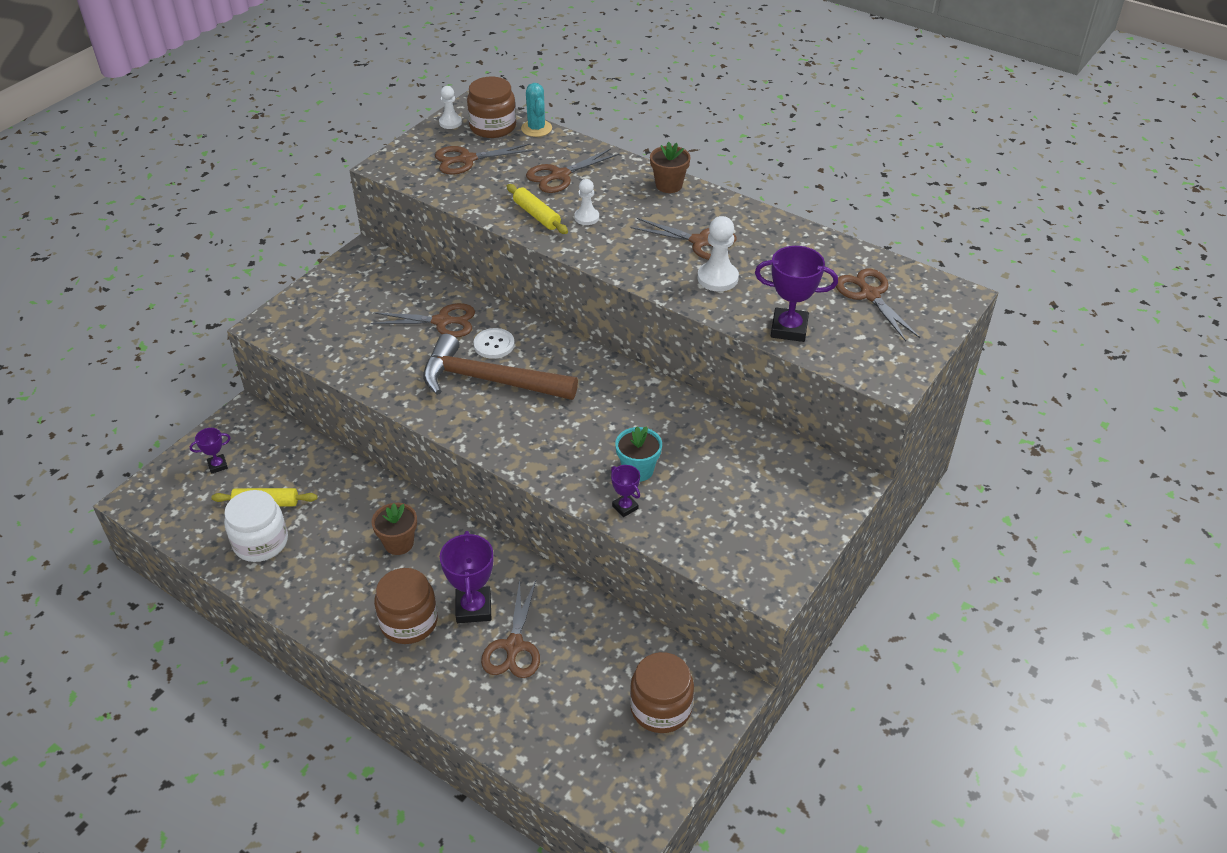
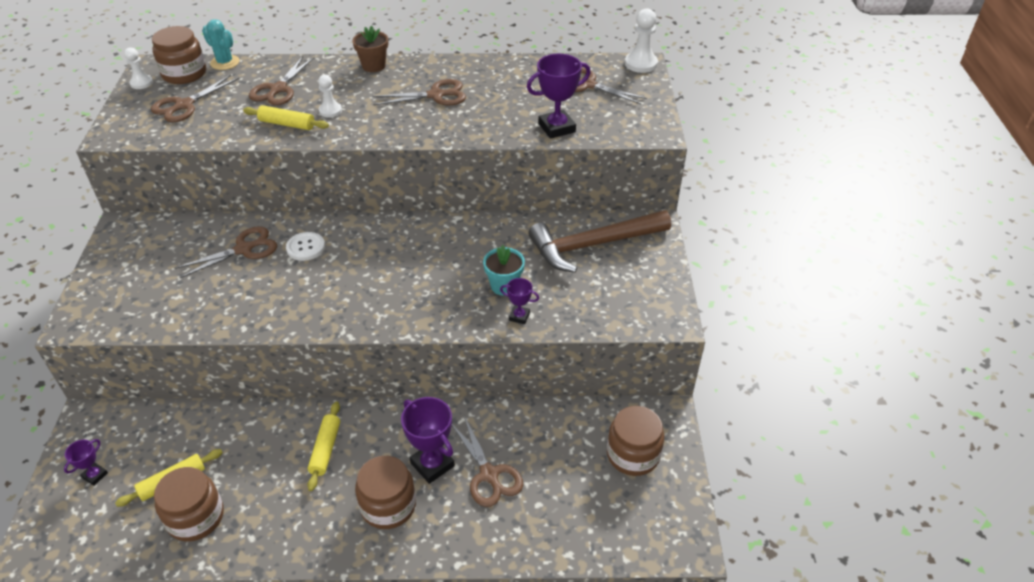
camera: 35 degrees left, 0 degrees up
(260, 542) = (195, 517): white jar -> brown jar
(399, 543) = (325, 449): brown flower pot -> yellow rolling pin
(489, 380) = (326, 275): brown hammer -> brown hammer (593, 245)
(717, 278) = (473, 114): white pawn -> white pawn (641, 64)

